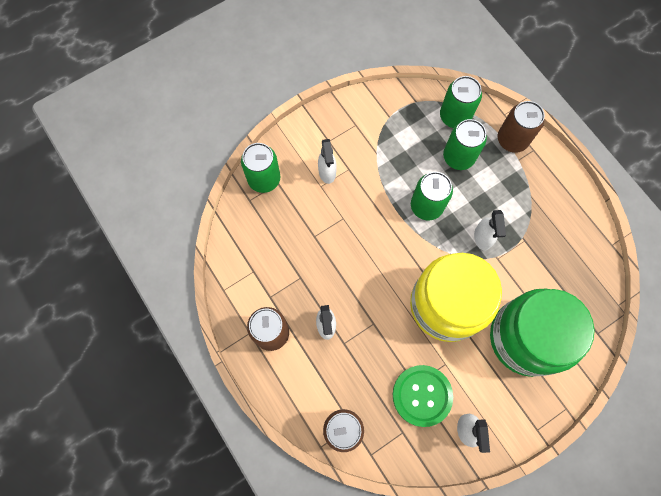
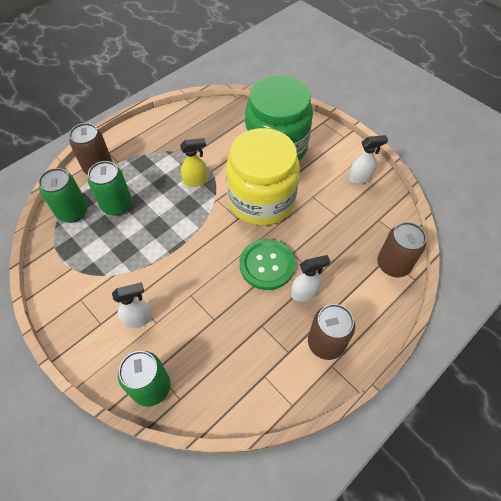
camera: 100 degrees left, 15 degrees down
(422, 395) = (344, 209): green button -> green button (267, 265)
(426, 206) = (169, 225): green can -> none
(482, 238) = (196, 181): white spray bottle -> yellow spray bottle

